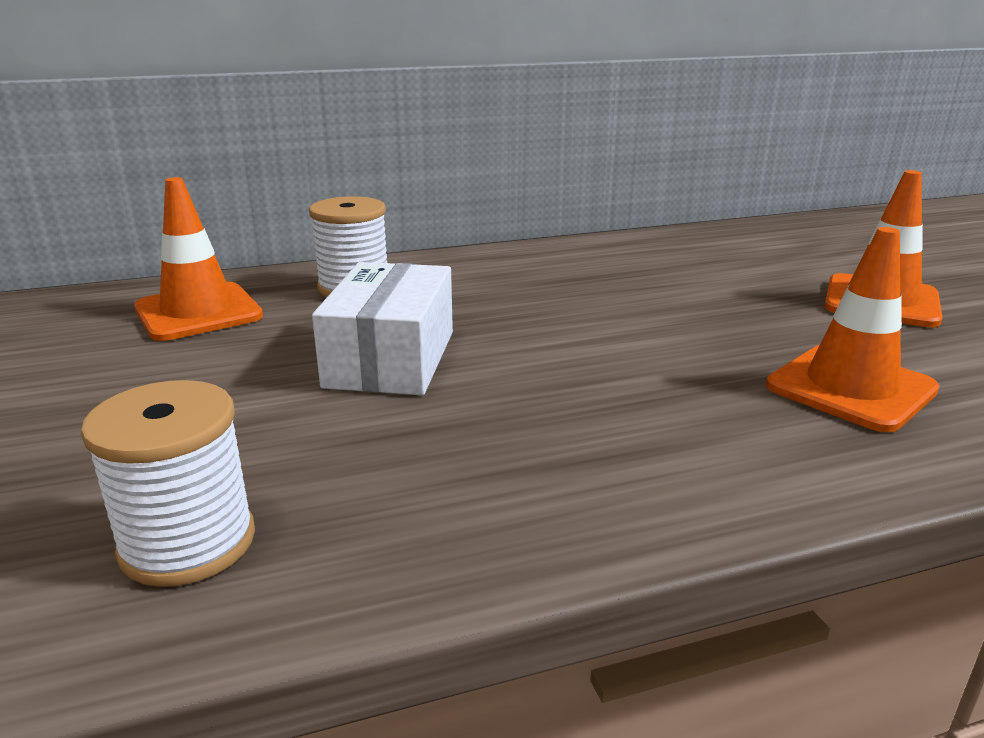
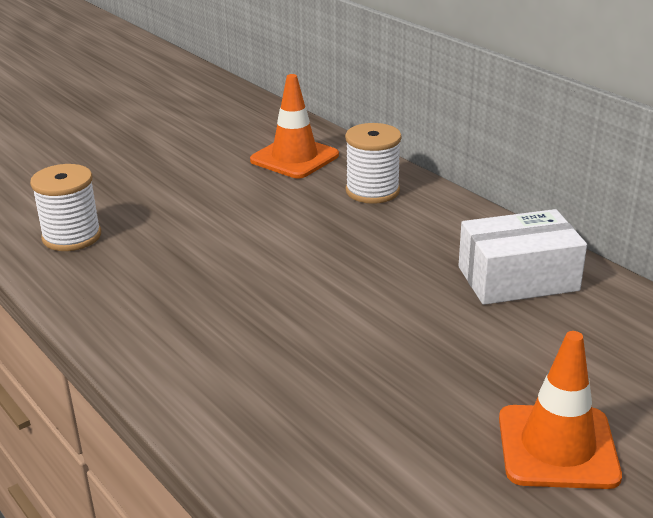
camera: 70 degrees right, 5 degrees up
(391, 359) = (269, 234): white box -> white box (518, 279)
(850, 388) = (334, 424): orange traffic cone -> none

